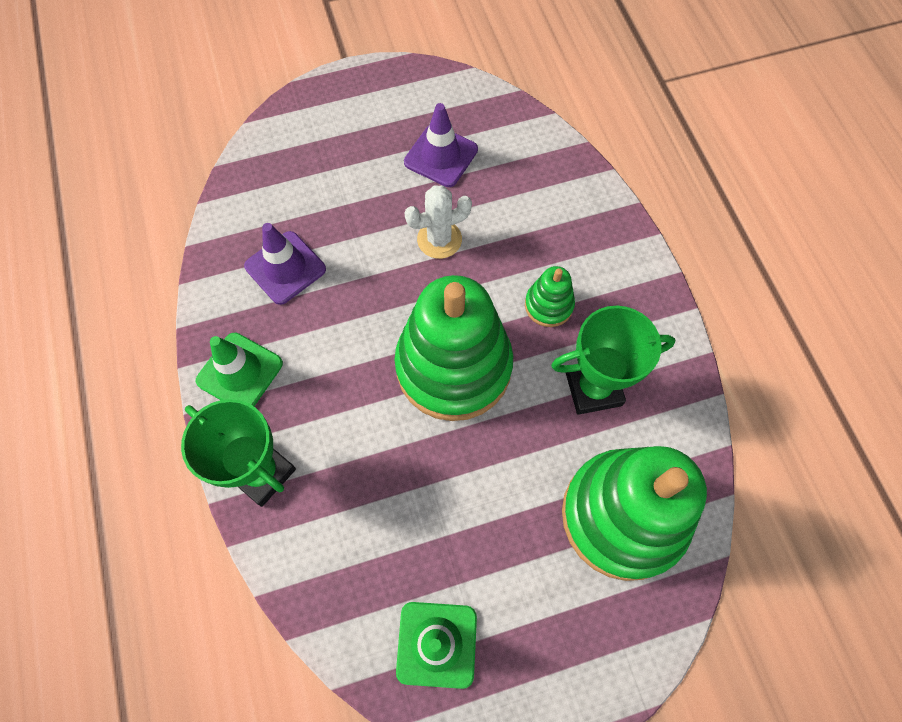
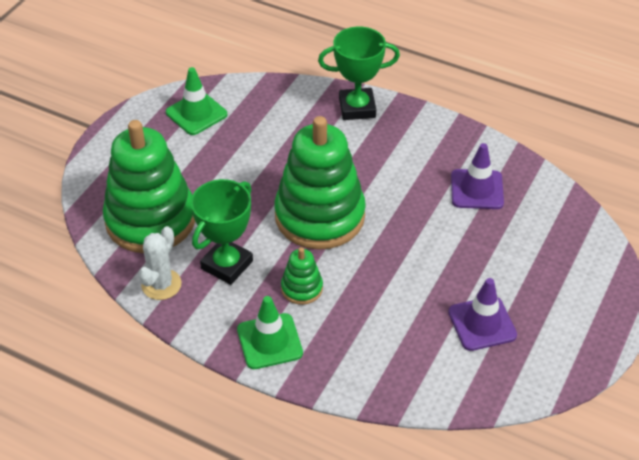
camera: 135 degrees right, 20 degrees down
(240, 372) = (426, 132): green traffic cone -> green traffic cone (269, 341)
(439, 239) = (413, 272): white cactus -> white cactus (161, 284)

